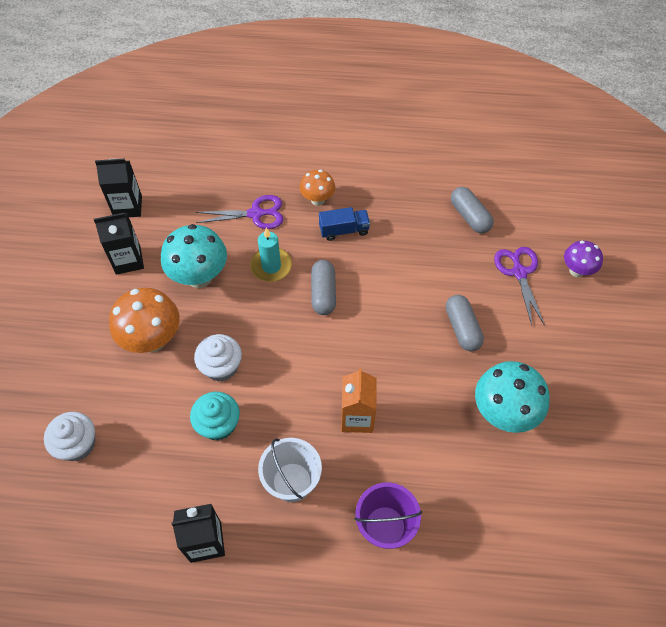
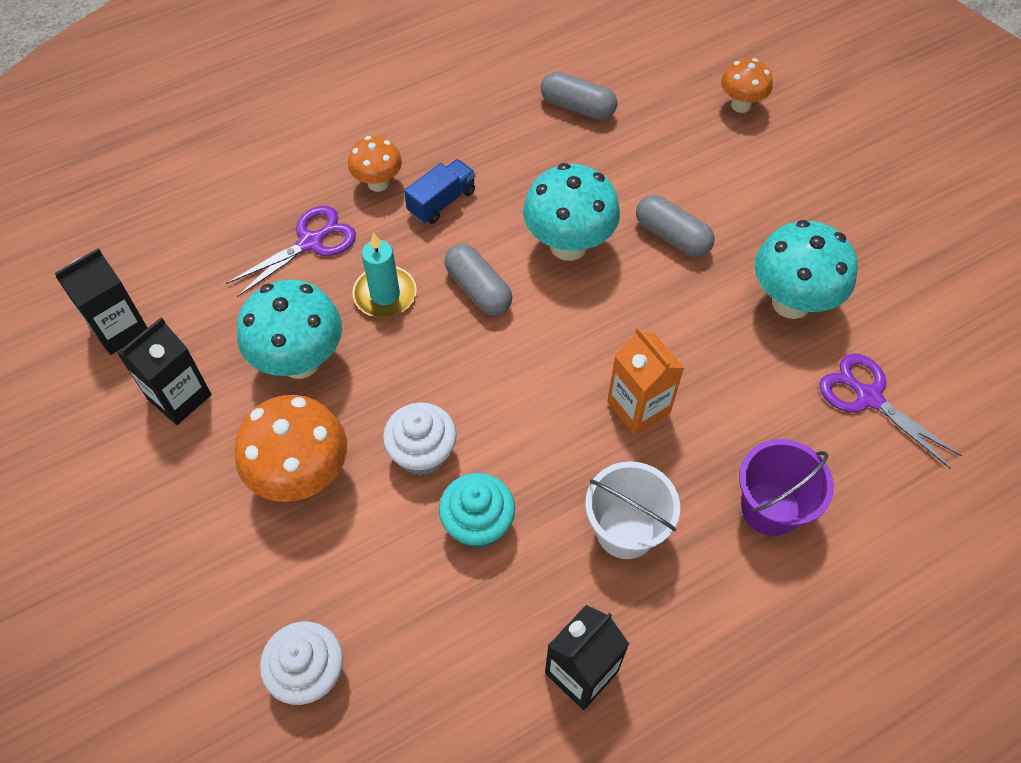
camera: 35 degrees left, 0 degrees up
(395, 297) = (568, 245): none -> turquoise mushroom
(519, 272) = (682, 140): purple scissors -> purple scissors (868, 397)
(576, 271) = (740, 105): purple mushroom -> orange mushroom

